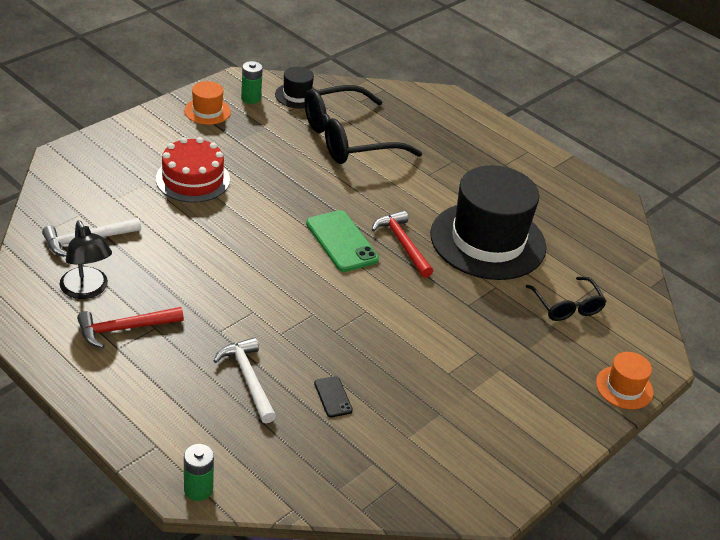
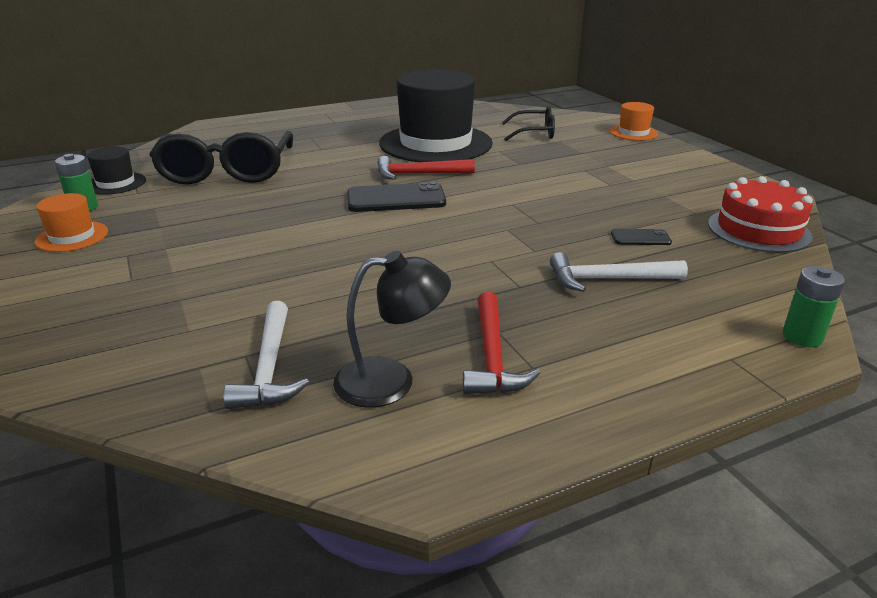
camera: 65 degrees left, 10 degrees down
(192, 179) = (206, 265): red cake -> red cake (758, 230)
(341, 241) = (396, 199): green phone -> black phone

